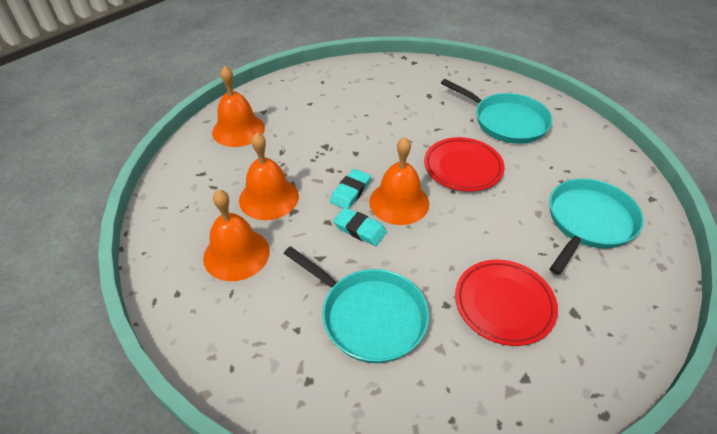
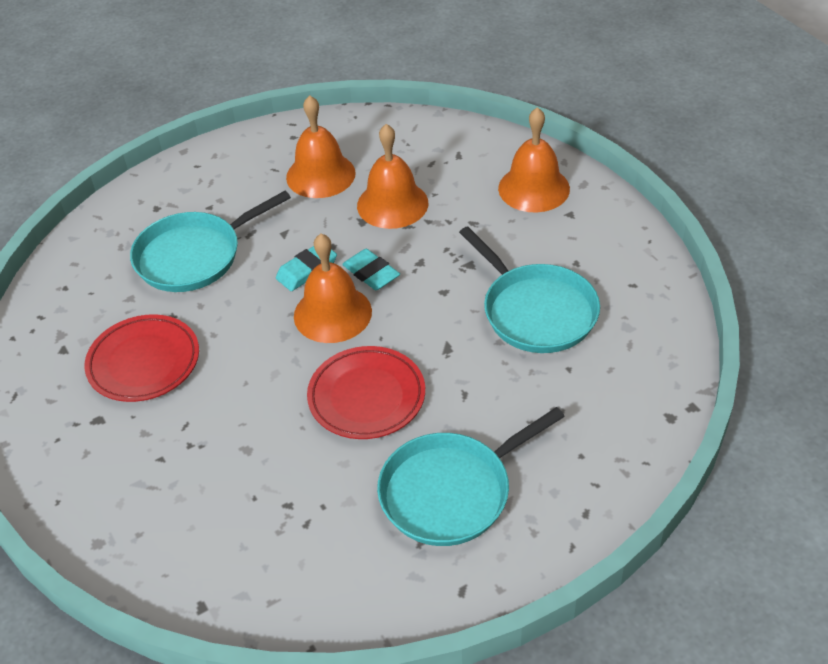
camera: 110 degrees right, 0 degrees up
(588, 222) = (203, 499): turquoise pan -> turquoise pan (536, 311)

